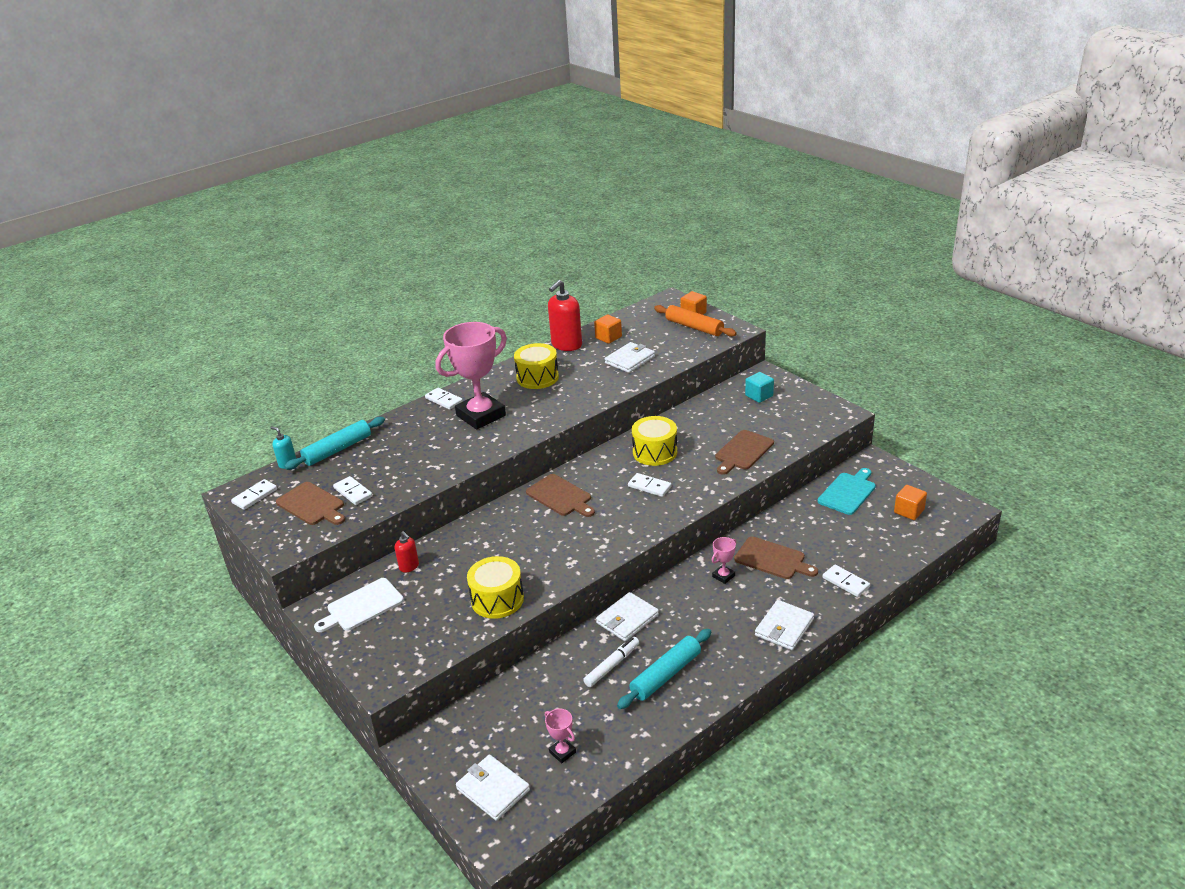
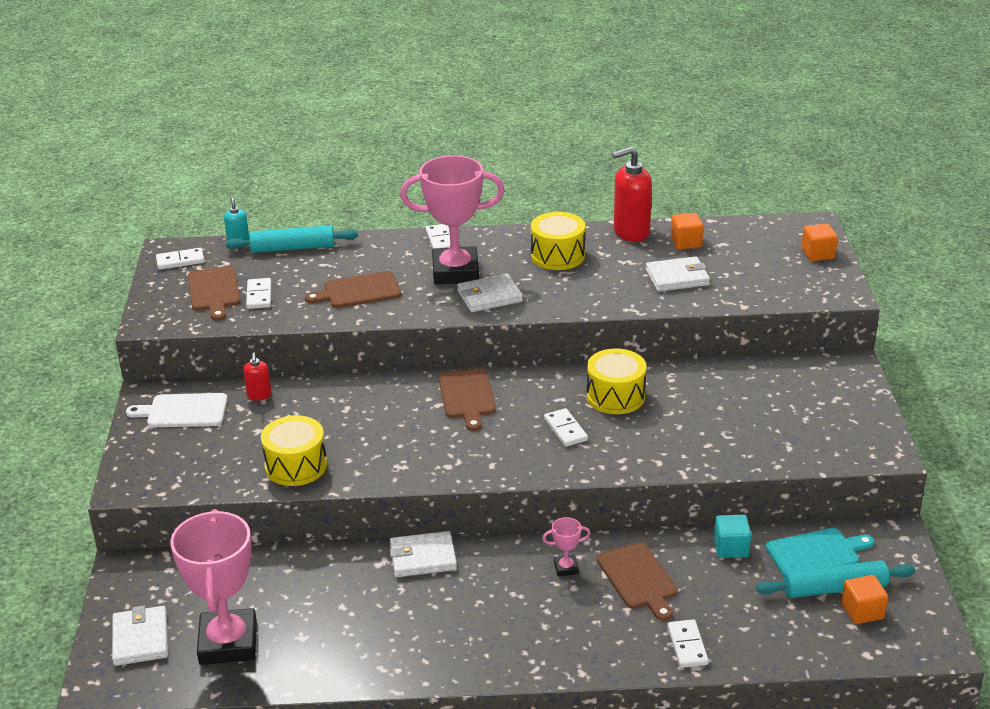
camera: 35 degrees right, 0 degrees up
(562, 752) = (228, 643): pink trophy -> pink trophy, size x2.46
(612, 665) = (358, 592): white marker -> none
(665, 674) = (395, 629): turquoise rolling pin -> turquoise rolling pin (834, 588)
(694, 327) = (798, 270): orange rolling pin -> none
(743, 451) = (711, 441): brown cutting board -> brown cutting board (358, 291)
(759, 396) = (811, 388): turquoise cube -> turquoise cube (731, 548)
(784, 627) = (564, 653): white wallet -> white wallet (489, 296)

